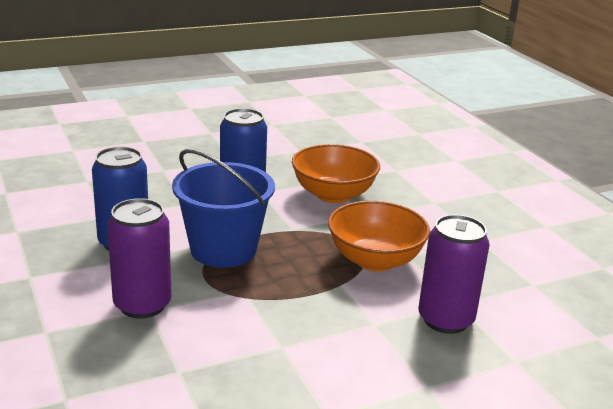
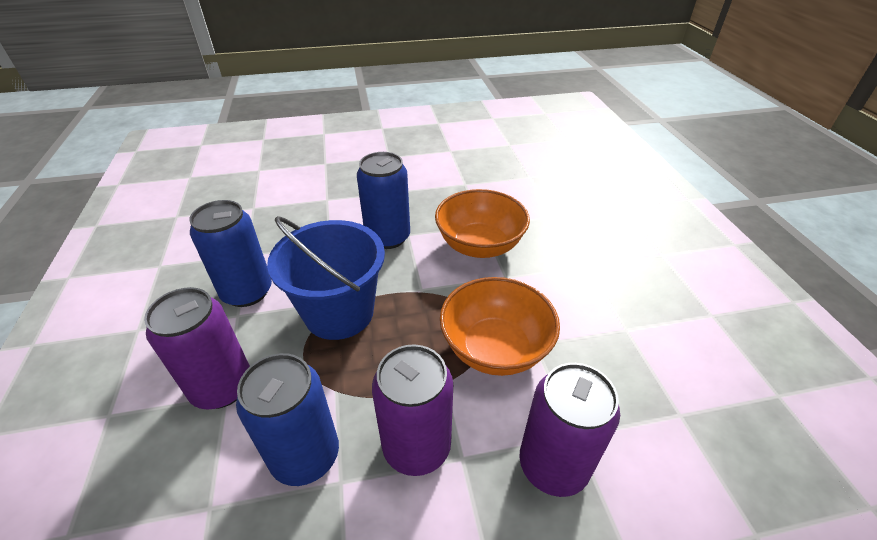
camera: 15 degrees right, 15 degrees up
(243, 335) = (305, 455): none -> blue can
(334, 321) = (416, 446): none -> purple can

